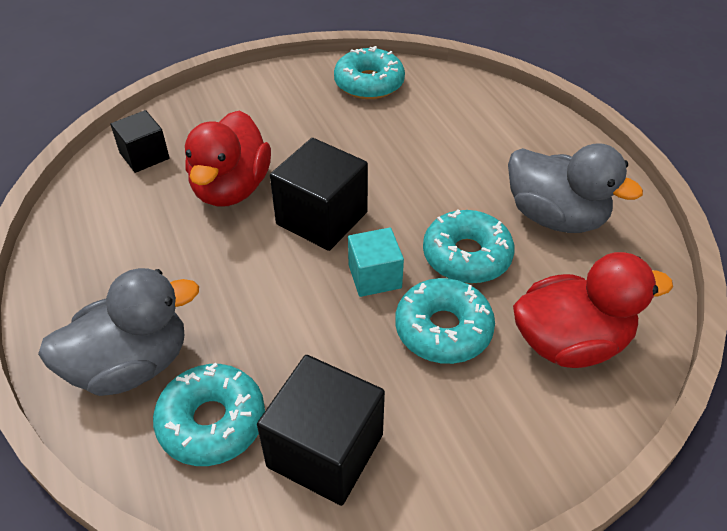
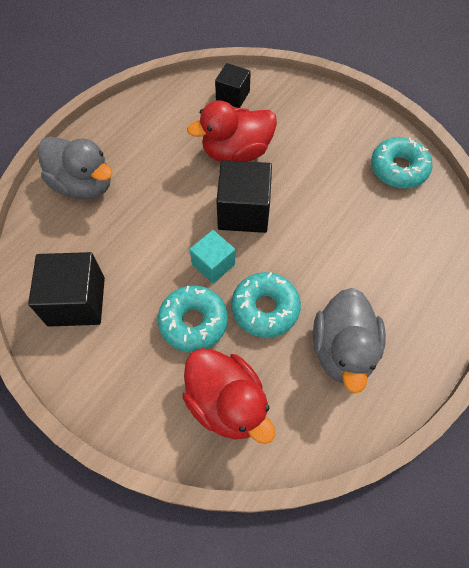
camera: 60 degrees right, 15 degrees up
(212, 422) = (68, 240): turquoise donut -> none

